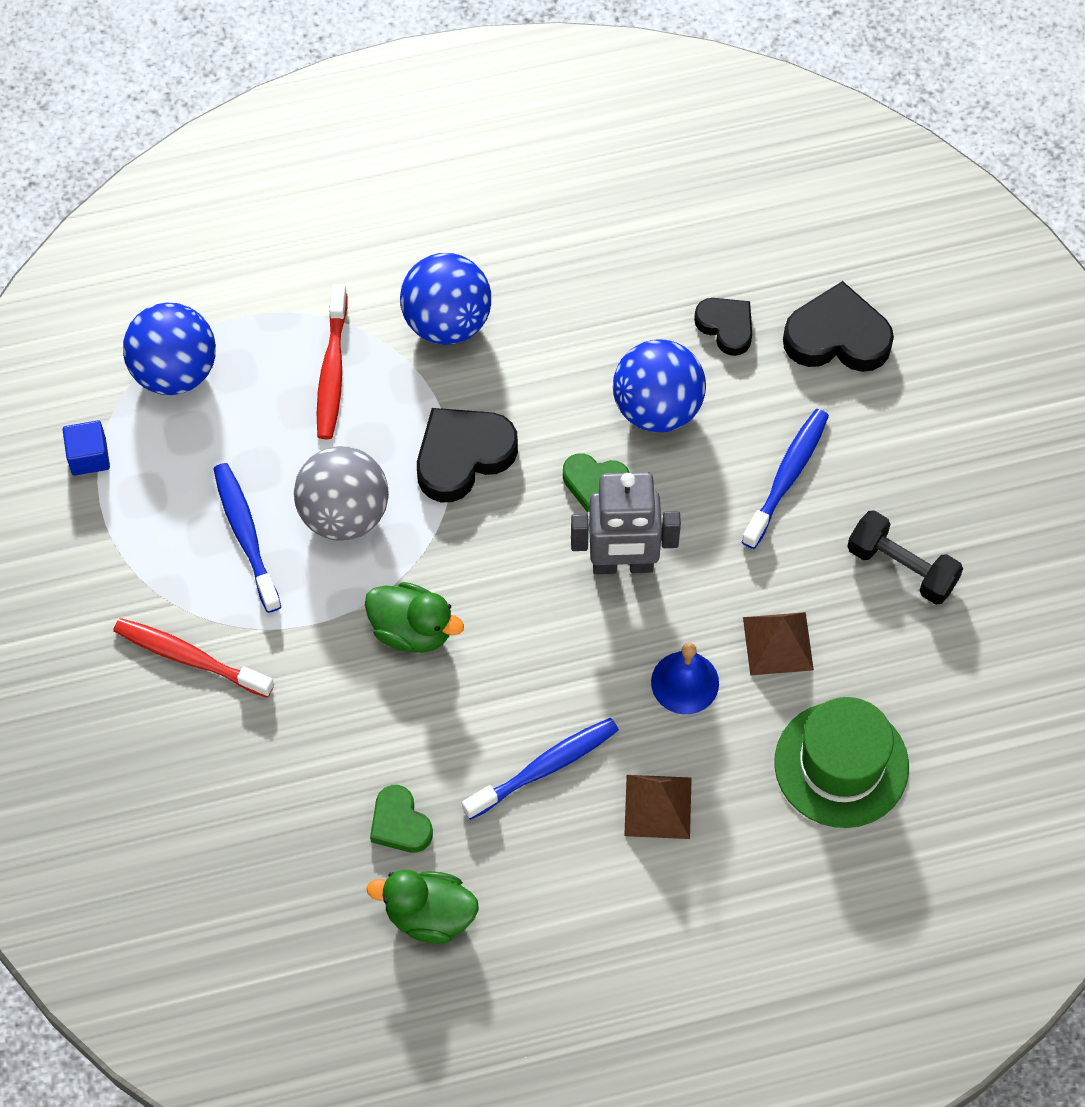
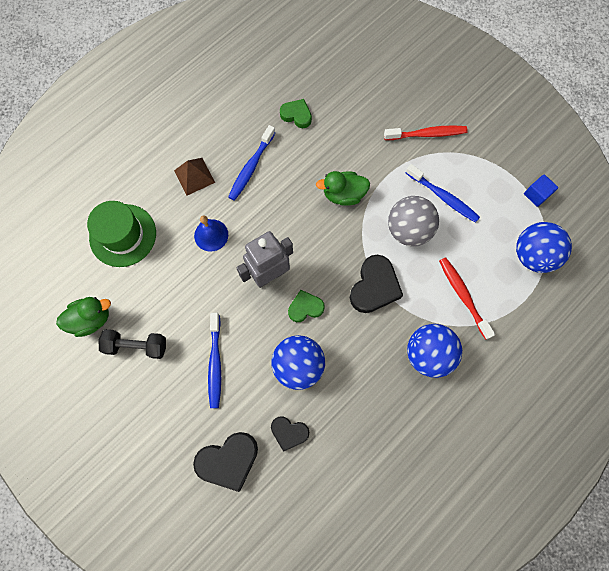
camera: 150 degrees right, 10 degrees up
(429, 915) = (263, 88): green duck -> green duck (91, 319)
(777, 643) = (178, 275): brown pyramid -> none

